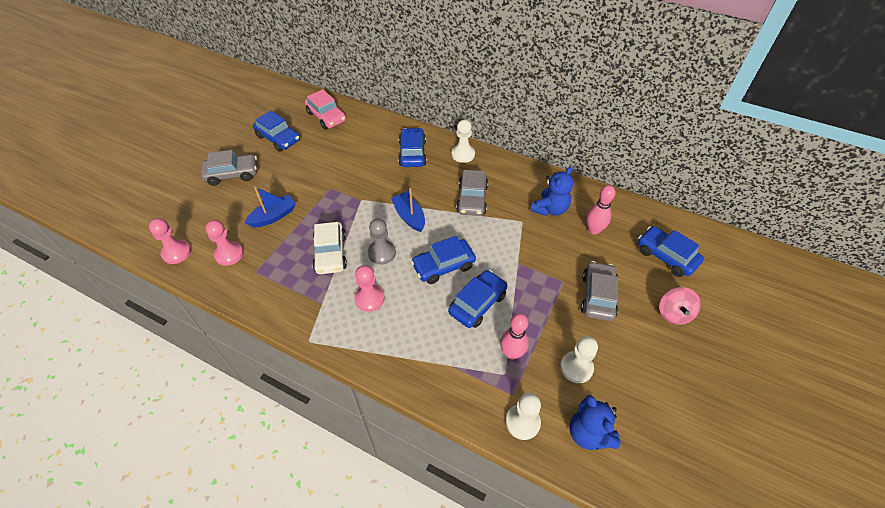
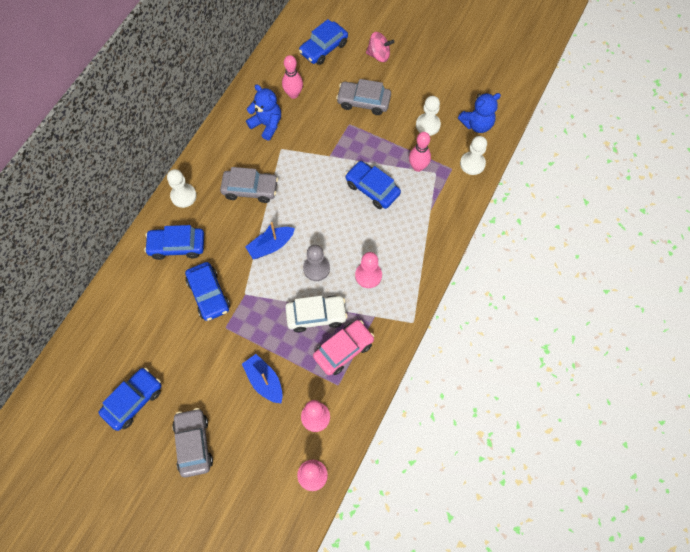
camera: 90 degrees left, 15 degrees up
(326, 117) = (98, 347): pink car -> pink car (343, 350)
(443, 266) = (332, 215): blue car -> blue car (209, 294)

